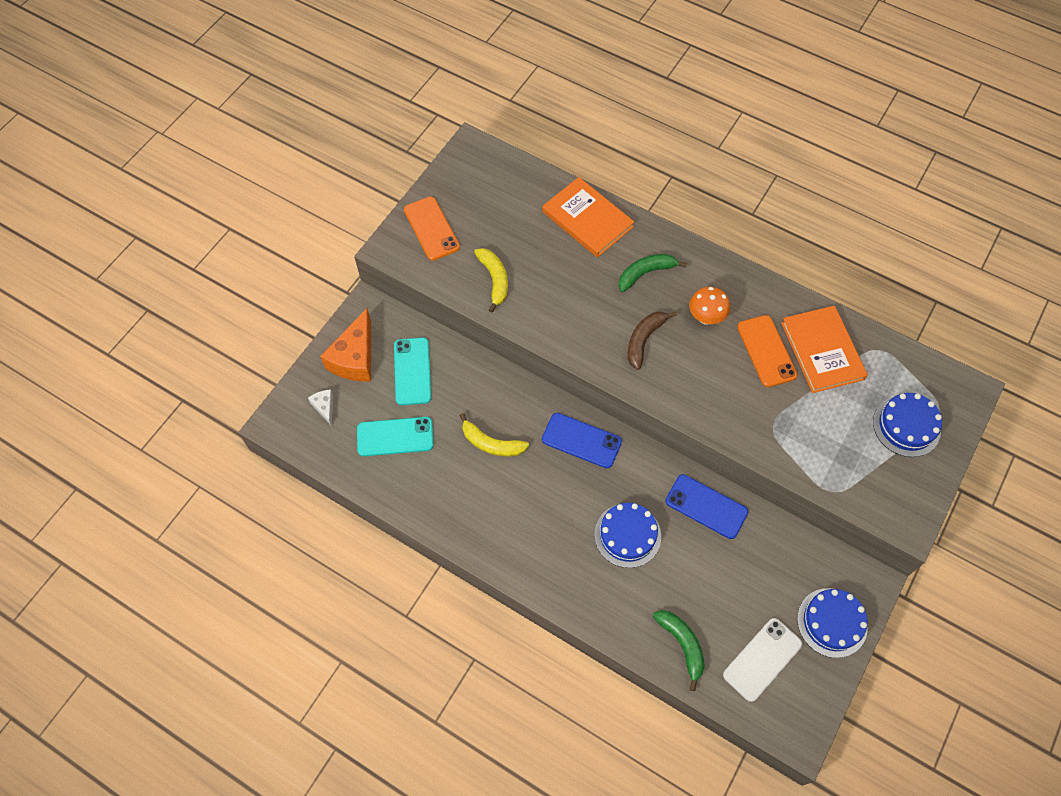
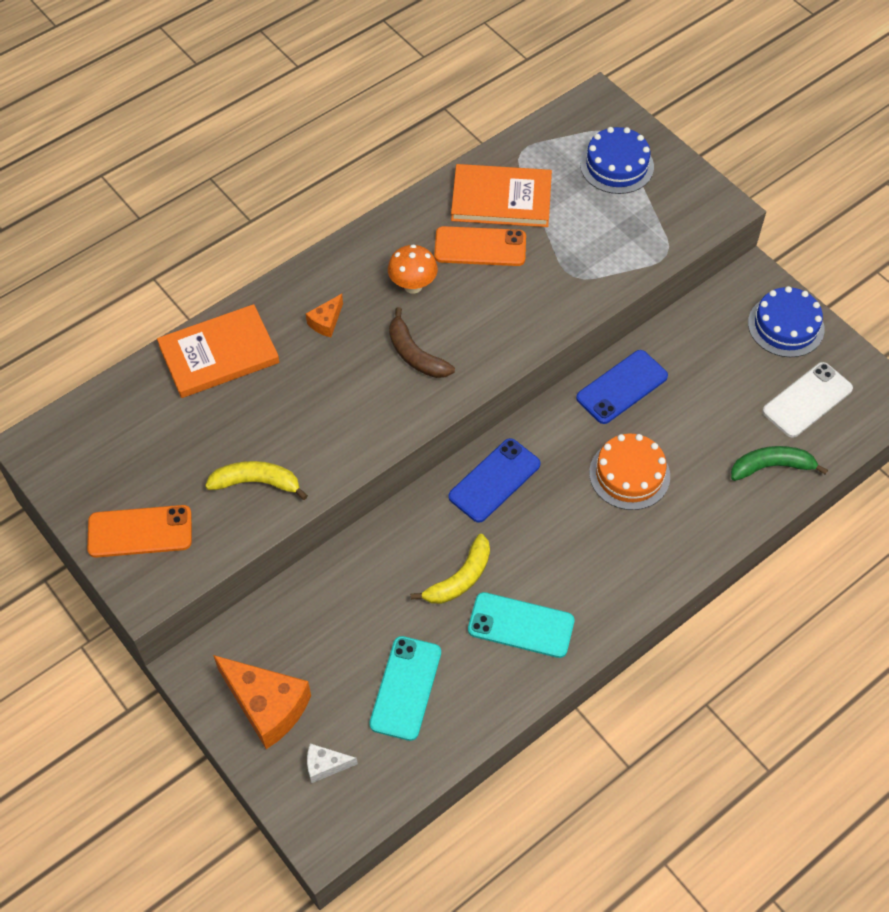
camera: 70 degrees left, 5 degrees down
(412, 371) = (319, 639): turquoise phone -> turquoise phone (521, 625)
(627, 535) = (629, 474): blue cake -> orange cake
(645, 273) = (326, 322): green banana -> orange cheese
(762, 659) = (807, 400): white phone -> white phone turned 75 degrees clockwise

